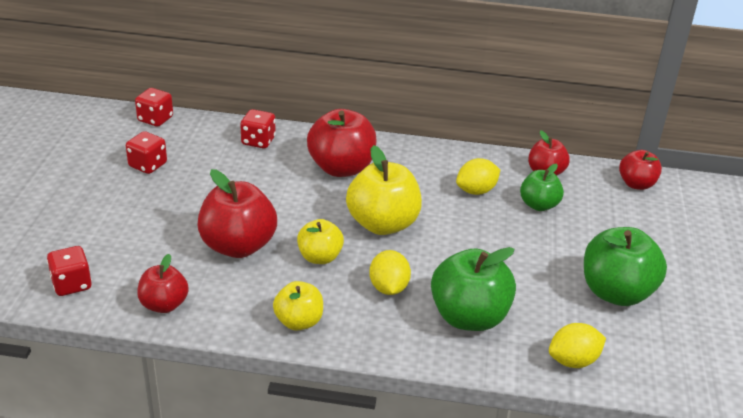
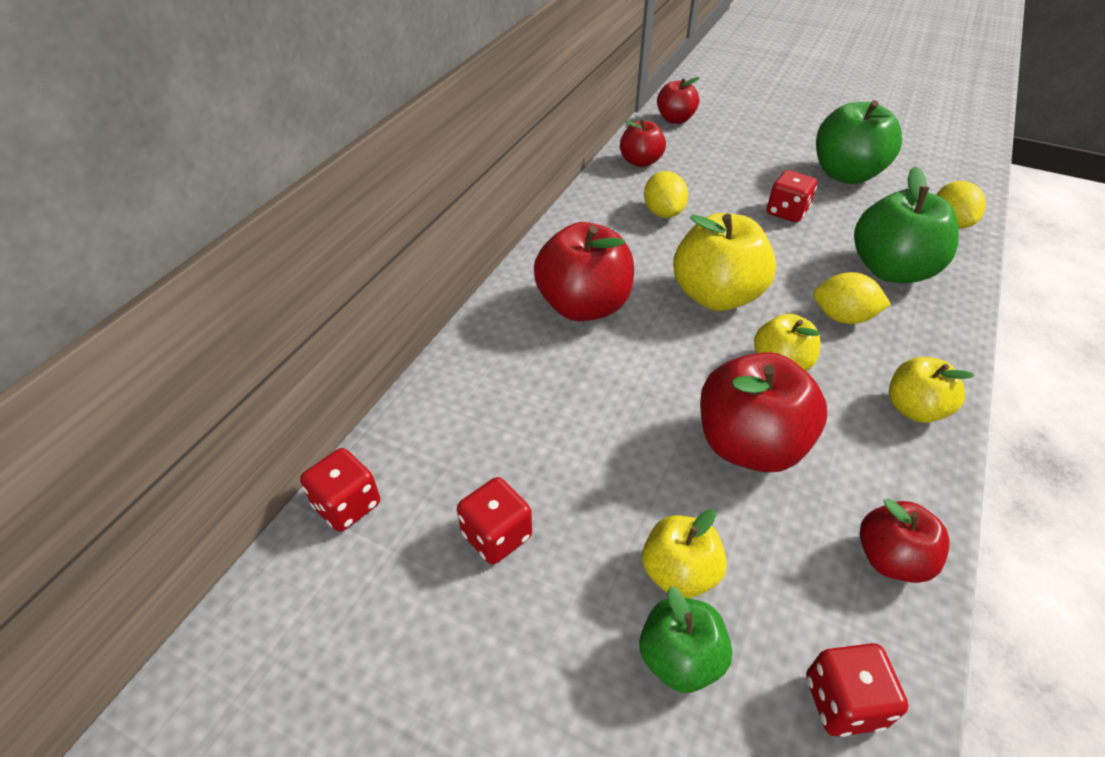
camera: 70 degrees left, 10 degrees up
(137, 225) = (679, 573): none -> yellow apple
(258, 141) = (481, 377): red dice -> red dice (787, 212)
(539, 205) = (699, 180): green apple -> green apple (680, 658)

